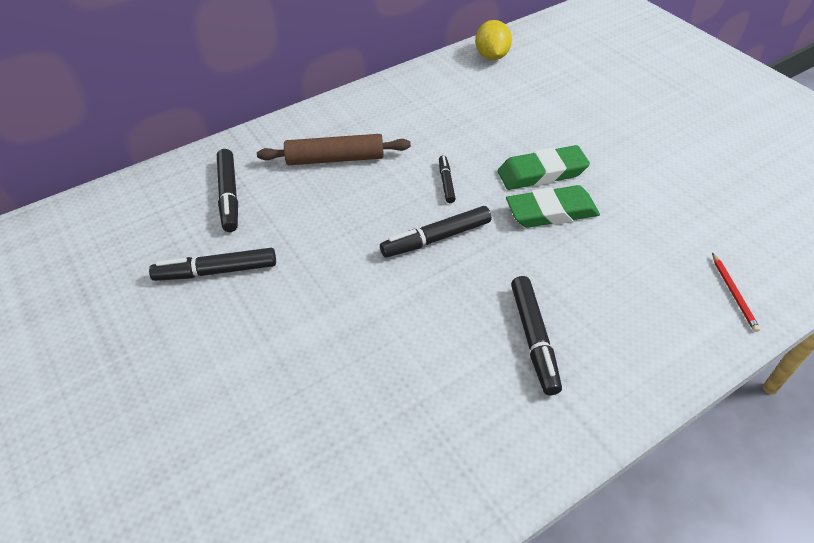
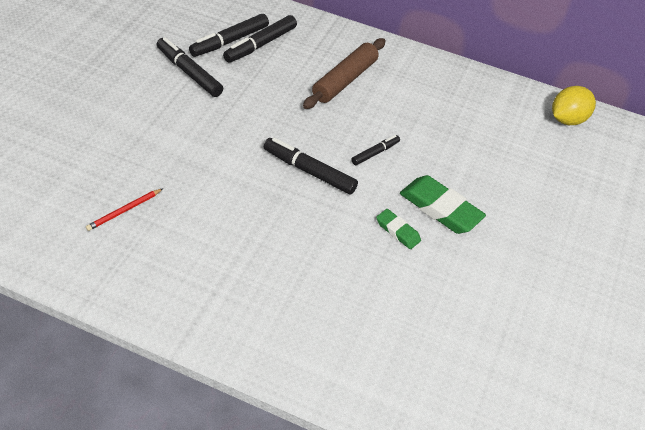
camera: 50 degrees right, 0 degrees up
(335, 159) = (344, 80): brown rolling pin -> brown rolling pin turned 75 degrees clockwise
(534, 339) = (252, 266): black marker -> black marker (229, 41)
(551, 212) = (397, 231): green eraser -> green eraser, size x0.55
(733, 293) = (402, 389): red pencil -> red pencil (124, 211)

